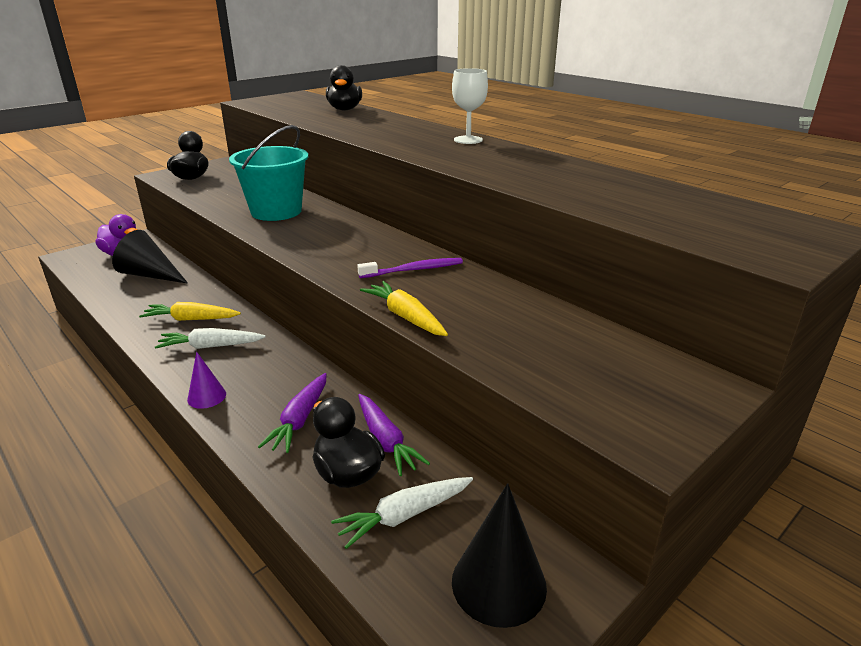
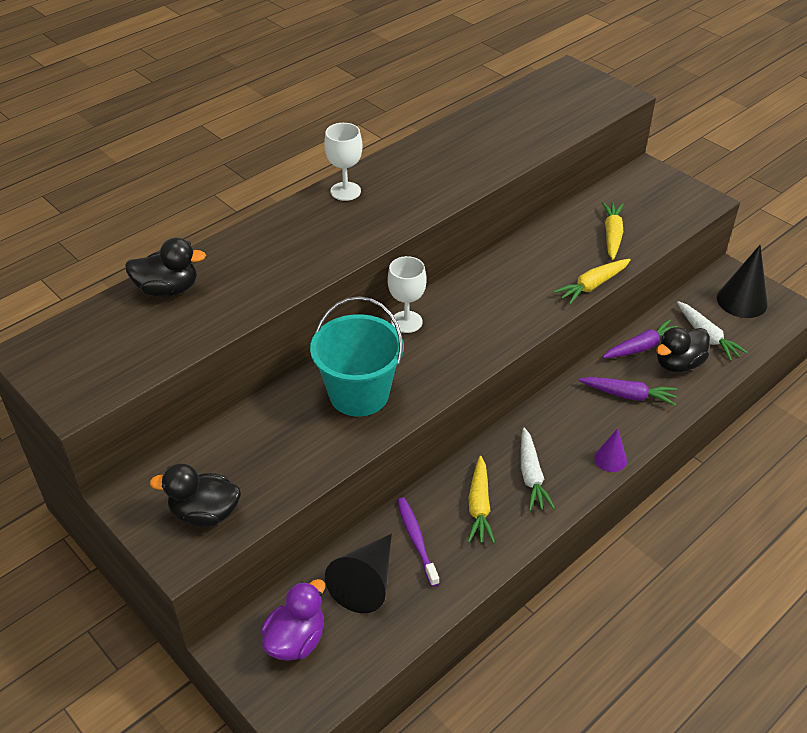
camera: 90 degrees left, 15 degrees up
(360, 226) = (406, 322): none -> white goblet
(414, 270) = (509, 283): purple toothbrush -> purple toothbrush (416, 540)
(516, 338) = (612, 235): none -> yellow carrot

